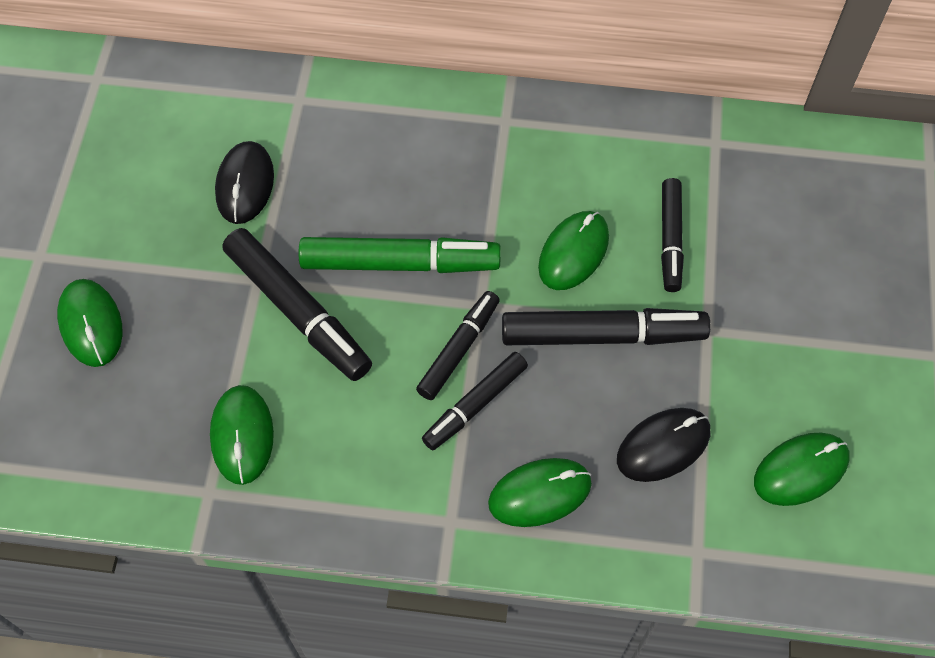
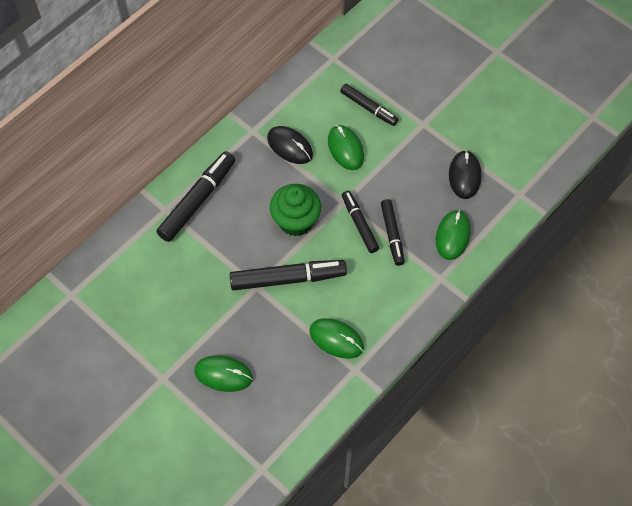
camera: 55 degrees left, 0 degrees up
(245, 185) = (197, 262): black mouse -> black mouse (290, 146)
(400, 263) = (296, 221): green marker -> green cupcake
(602, 335) = (395, 164): black marker -> black marker (197, 200)
(800, 470) = (511, 134): green mouse -> none

